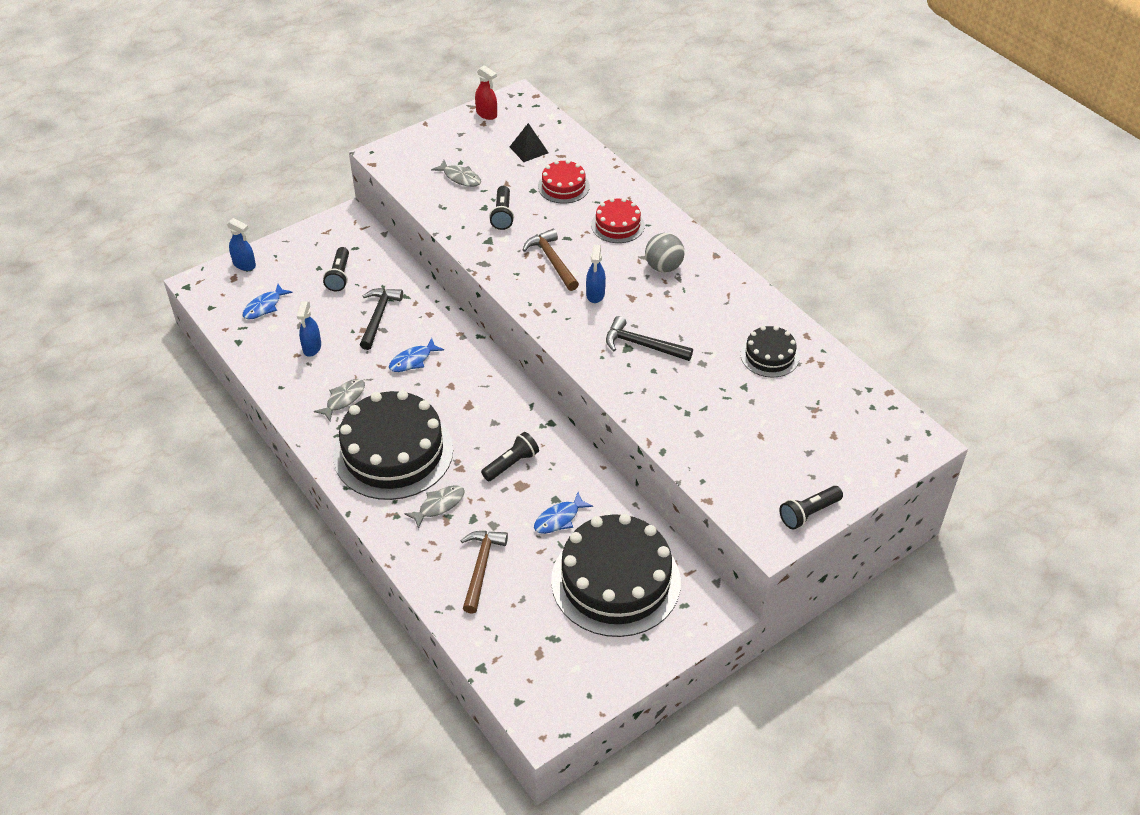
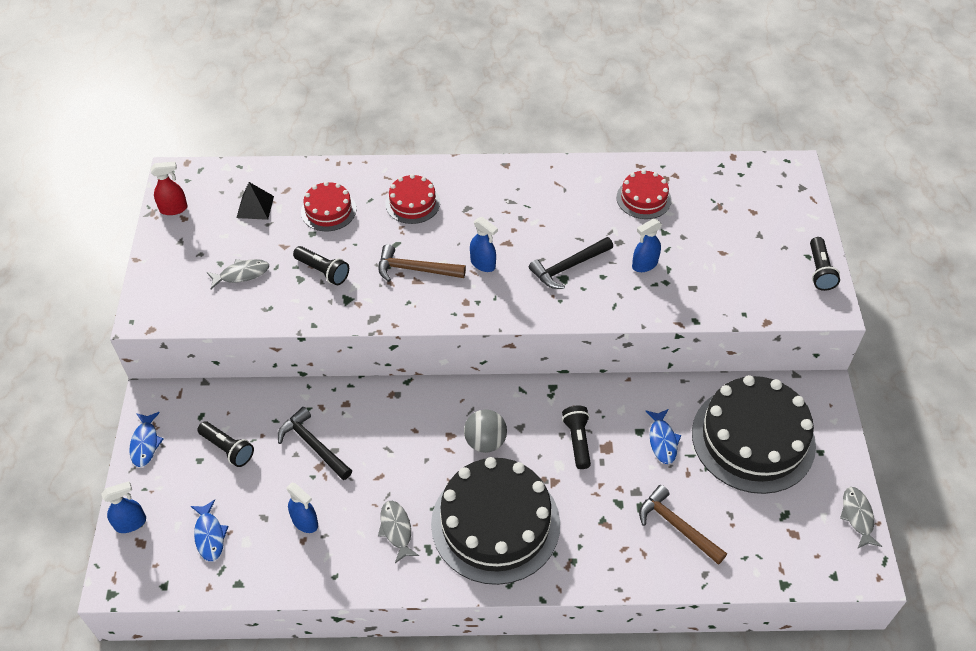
camera: 55 degrees left, 5 degrees up
(413, 360) = (394, 448): blue fish -> blue fish (145, 443)
(439, 505) = (585, 521): grey fish -> grey fish (857, 516)
(663, 267) = (490, 203): grey ball -> grey ball (485, 441)
(693, 390) = (644, 265): none -> blue spray bottle
(769, 356) = (643, 198): black cake -> red cake

